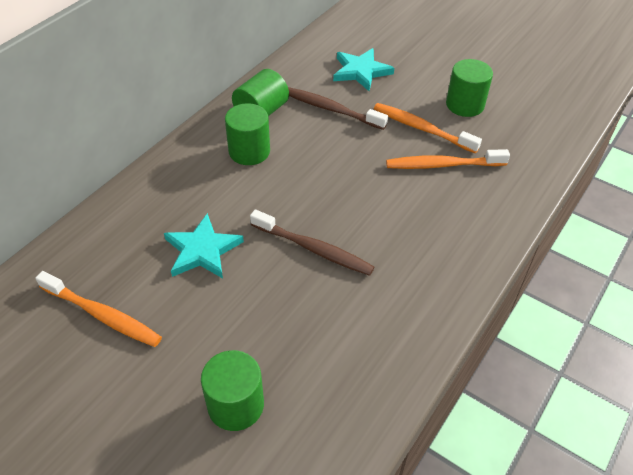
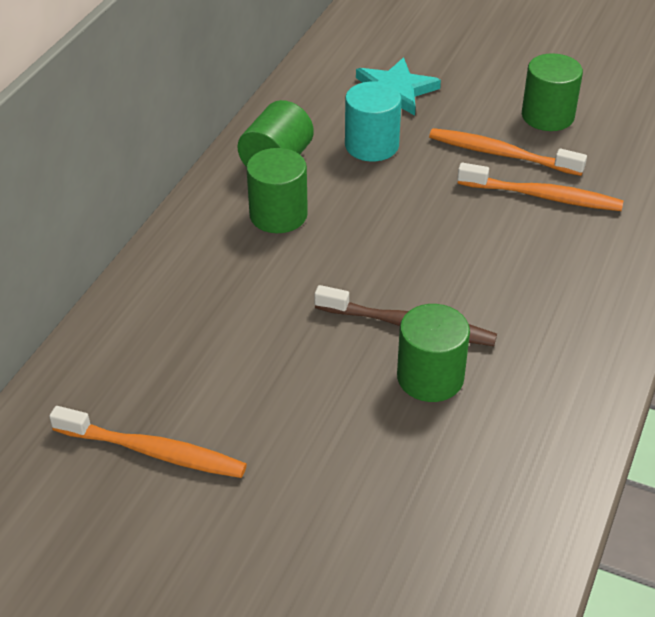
camera: 10 degrees left, 5 degrees down
(202, 250) = (259, 350): turquoise star -> none
(236, 405) = (373, 530): green cylinder -> green cylinder (430, 377)
(331, 109) = (371, 145): brown toothbrush -> turquoise cylinder
(442, 165) = (543, 196): orange toothbrush -> orange toothbrush turned 150 degrees counterclockwise

